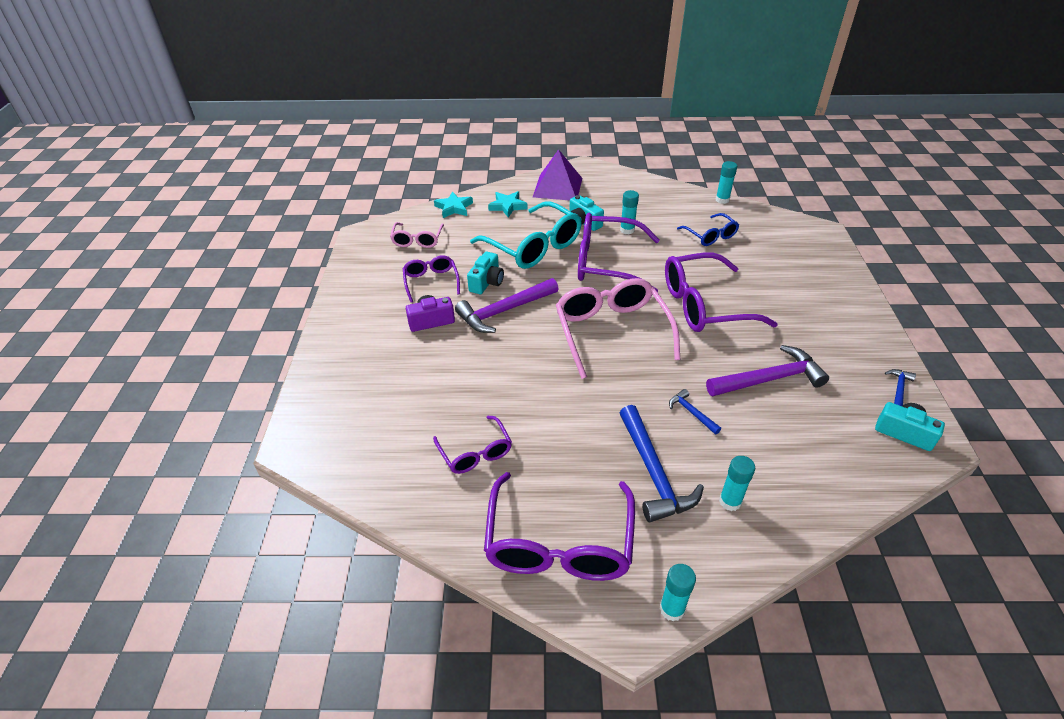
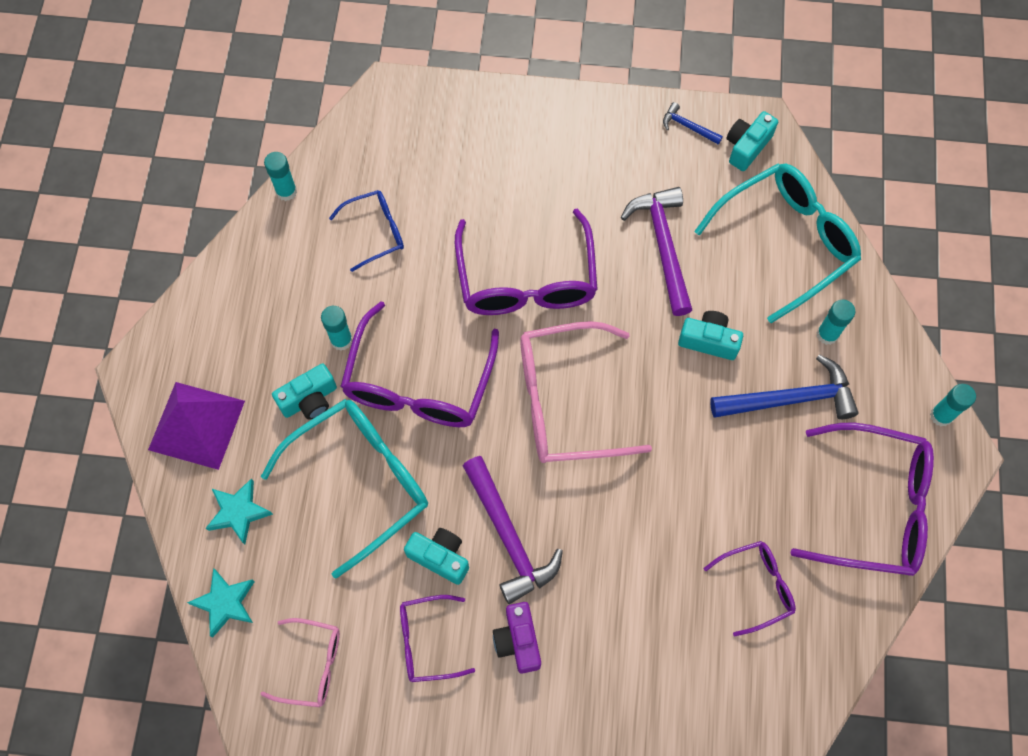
camera: 85 degrees left, 25 degrees up
(691, 412) = (708, 341): blue hammer -> turquoise camera
(817, 466) = (786, 241): none -> turquoise glasses

